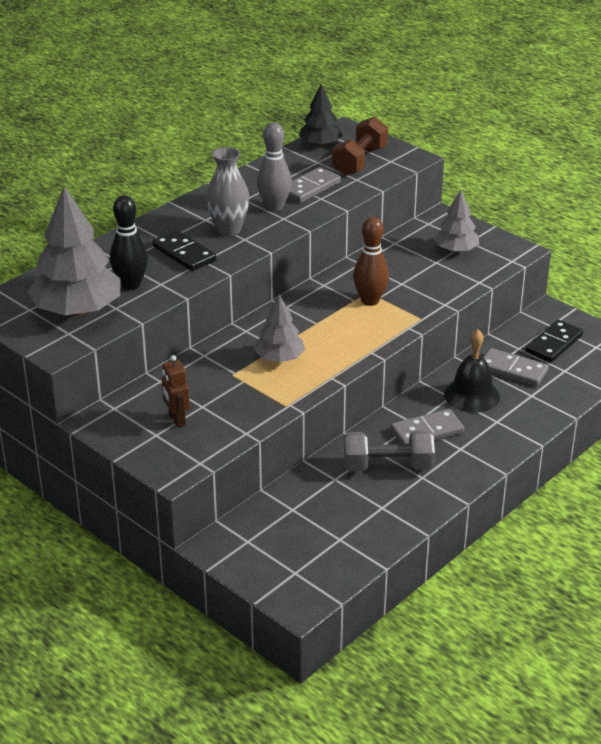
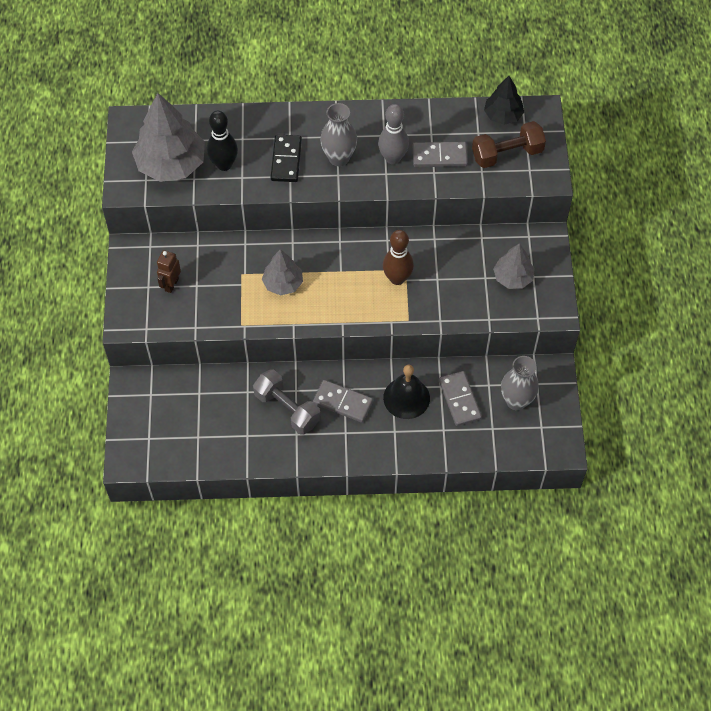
camera: 45 degrees right, 25 degrees up
(554, 344) = (516, 401): black domino -> grey vase

